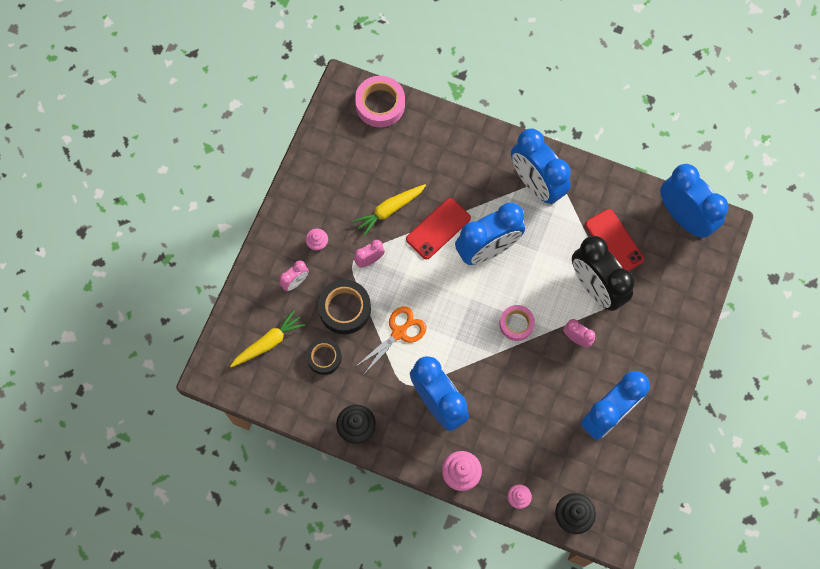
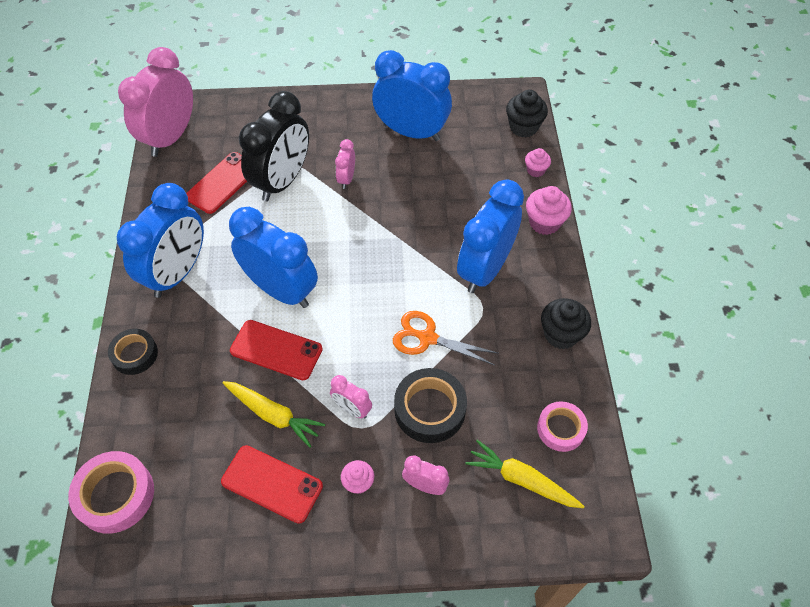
camera: 115 degrees left, 15 degrees down
(324, 357) = (502, 405): black tape -> black tape (135, 354)
(342, 193) = (272, 484): none -> red phone
(516, 324) = (357, 233): pink tape -> pink tape (560, 429)
(684, 217) = (170, 137): blue clock -> pink clock

